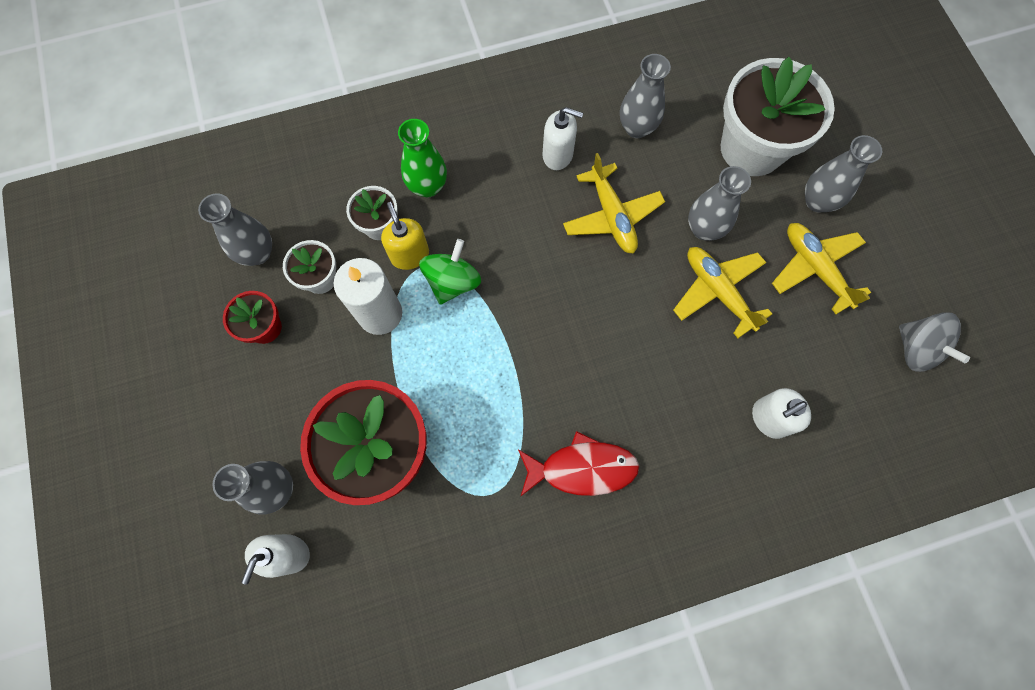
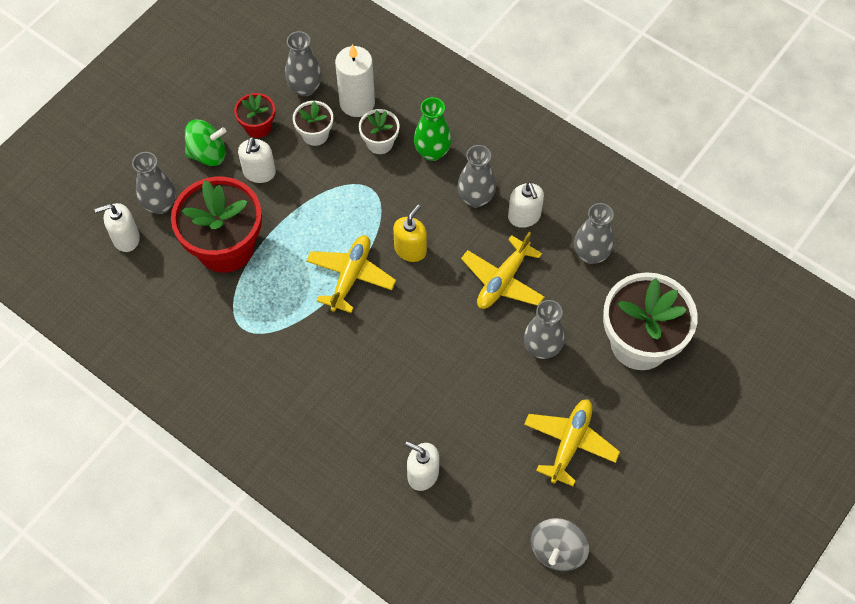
camera: 55 degrees right, 10 degrees down
(320, 361) = (259, 172): none -> white soap dispenser
(380, 314) = (317, 185): white candle -> white candle (357, 103)
(410, 255) = (372, 174): yellow soap dispenser -> yellow soap dispenser (410, 249)
(452, 282) = (373, 212): green spinning top -> green spinning top (208, 154)
(582, 468) = (298, 373): red fish -> none
(718, 292) = (497, 385): yellow plane -> yellow plane (350, 276)
(817, 201) = (631, 414): grey vase -> grey vase (475, 198)

